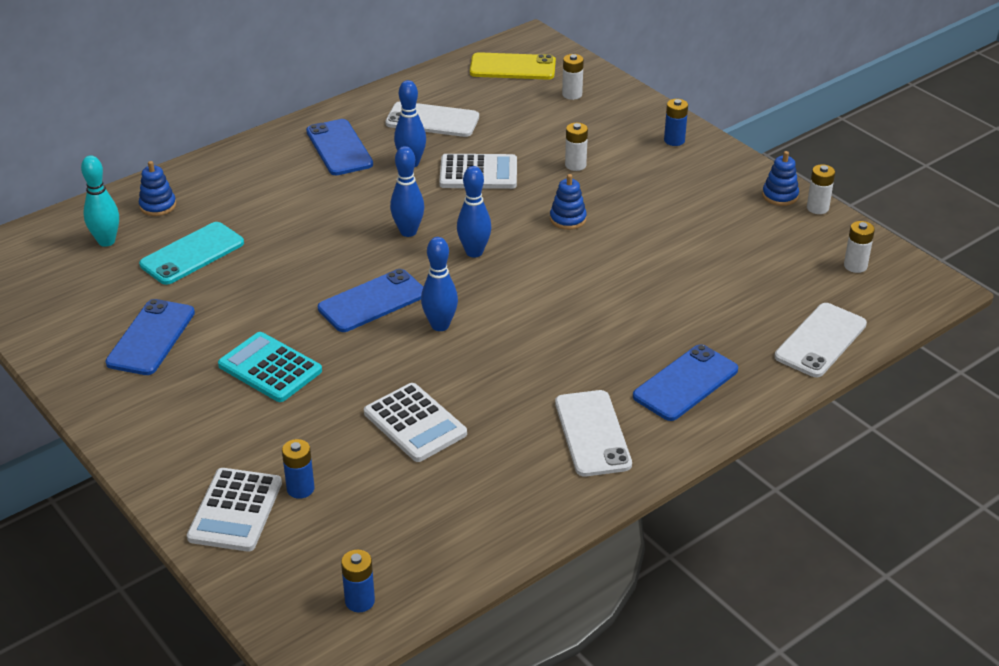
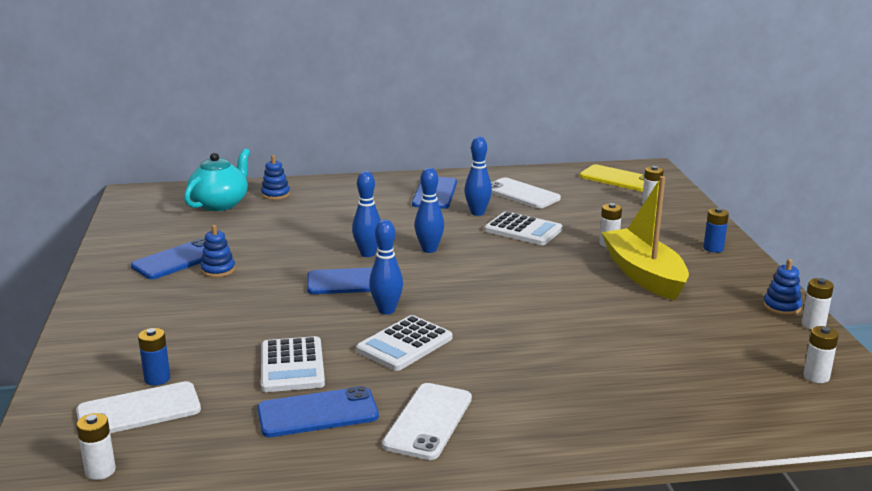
camera: 30 degrees right, 15 degrees down
(106, 241) = (220, 204): turquoise bowling pin -> turquoise teapot
(192, 254) = (264, 223): turquoise phone -> none
(235, 510) = (96, 376): white calculator -> white calculator (404, 344)
(270, 368) = (232, 299): turquoise calculator -> none
(360, 601) = (100, 471): blue battery -> white battery
(474, 252) = (466, 274): blue bowling pin -> blue bowling pin (368, 254)
(568, 219) = (566, 274): blue stacking toy -> blue stacking toy (218, 270)
(638, 196) = (644, 275): none -> yellow boat
(686, 383) = (554, 413): blue phone -> blue phone (317, 413)
(820, 340) = (724, 422): white phone -> white phone (139, 410)

